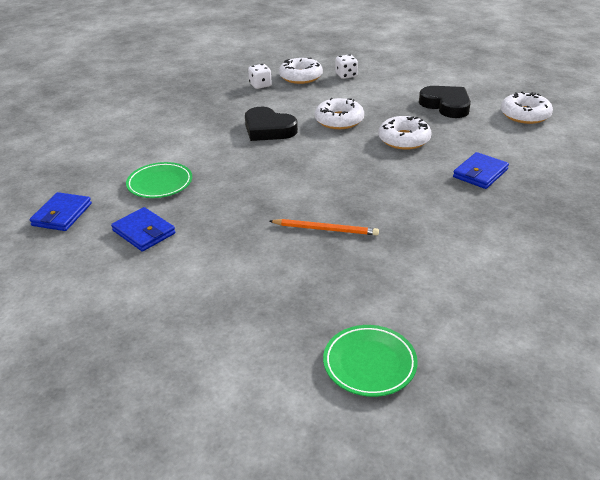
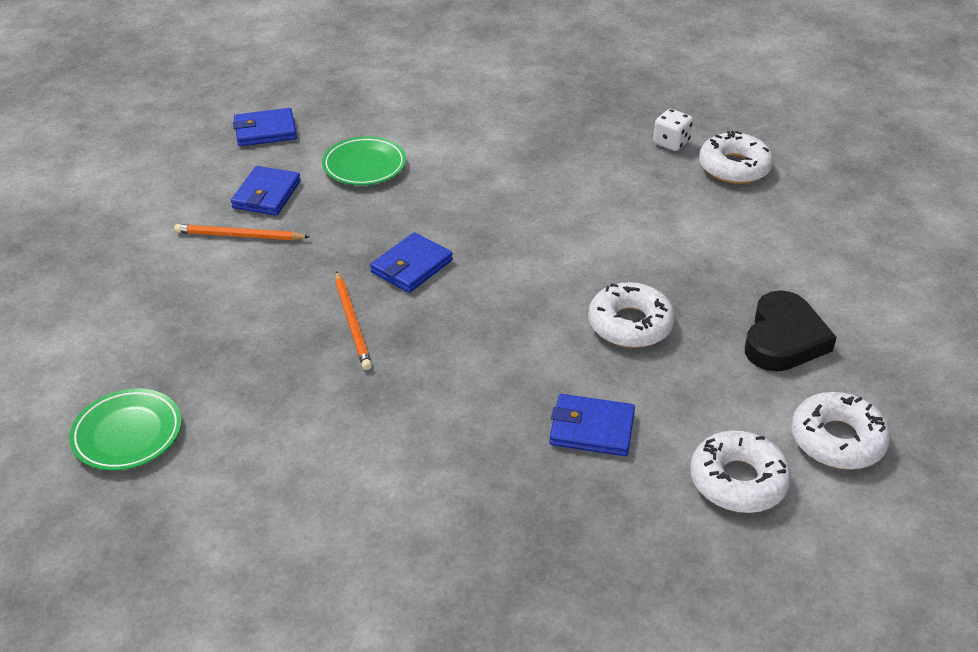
camera: 60 degrees right, 5 degrees up
(180, 256) = (239, 236): none -> orange pencil
(268, 129) = (553, 195): black heart -> none
(288, 193) = (412, 266): none -> blue wallet
(339, 120) = (633, 246): white donut -> white donut (738, 481)
(346, 75) = (783, 207): white dice -> none

